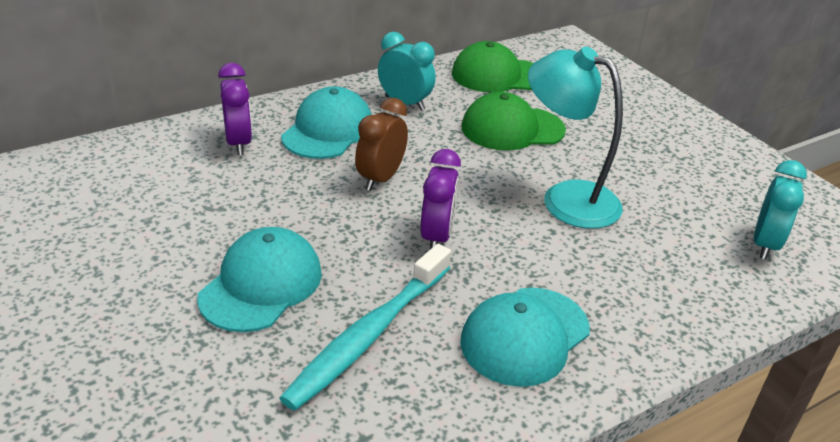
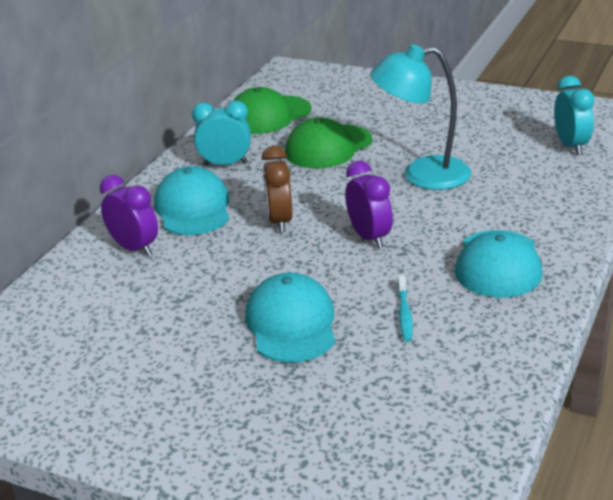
camera: 30 degrees left, 5 degrees down
(368, 335) = (404, 314): turquoise toothbrush -> turquoise toothbrush, size x0.46

